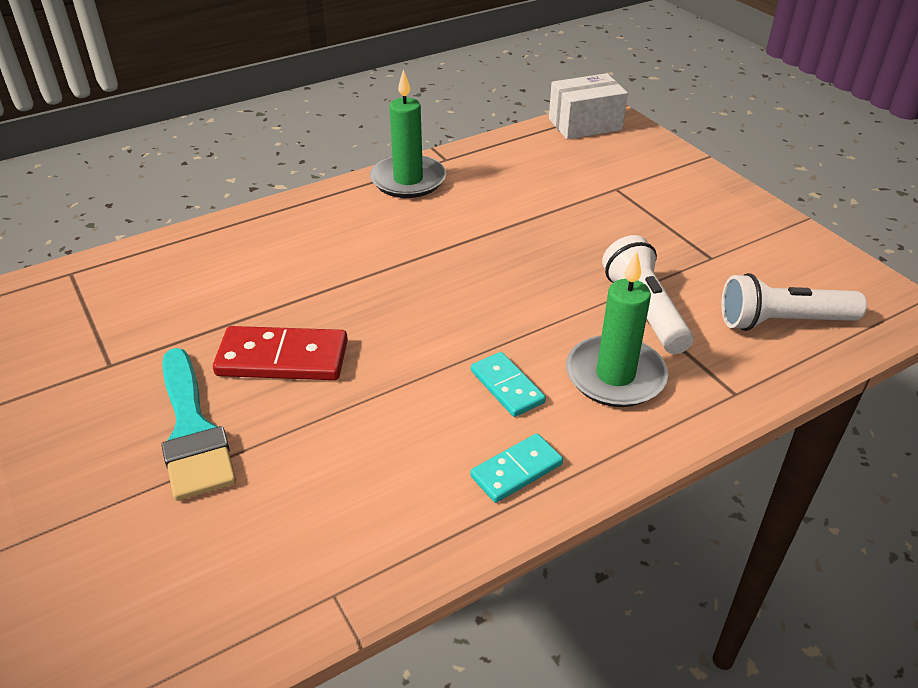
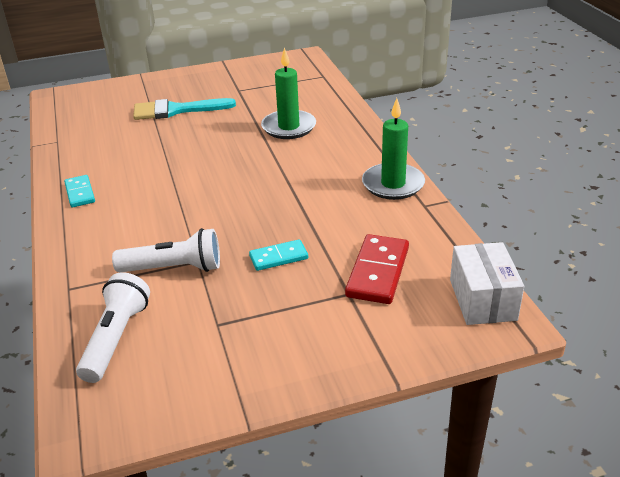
camera: 105 degrees right, 5 degrees down
(282, 358) = (213, 132): red domino -> red domino (377, 272)
(507, 386) = (141, 198): turquoise domino -> turquoise domino (278, 257)
(615, 375) = (121, 240): green candle -> green candle (289, 127)

